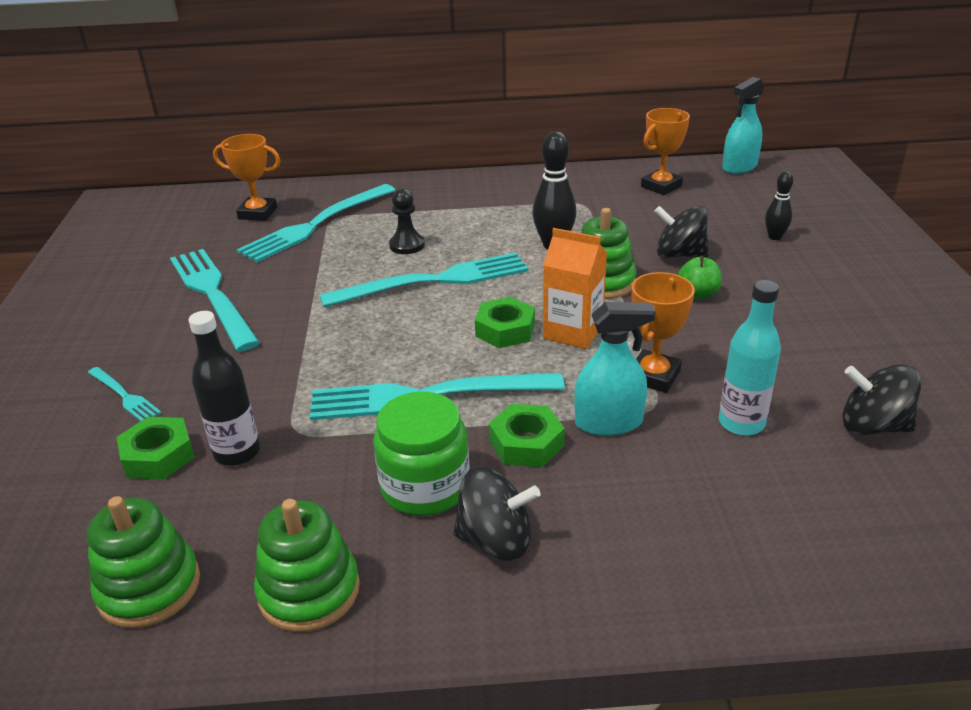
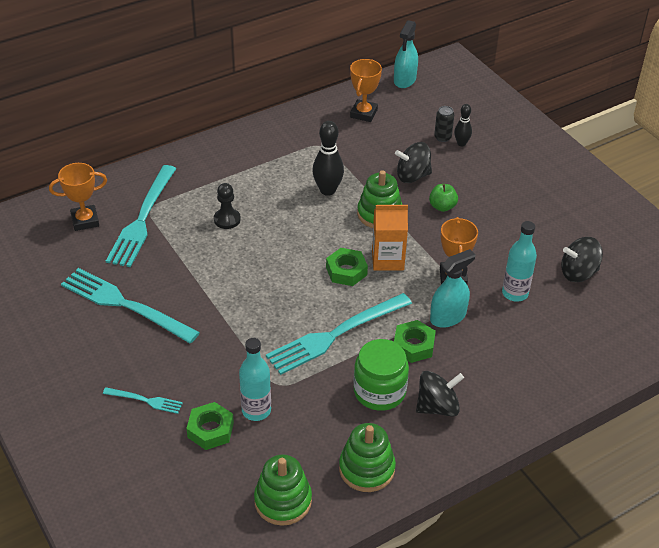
camera: 30 degrees left, 10 degrees up
(237, 452) = (256, 410): black bottle -> turquoise bottle
(434, 281) = (271, 245): turquoise fork -> none
(751, 226) = (442, 137): none -> black can

